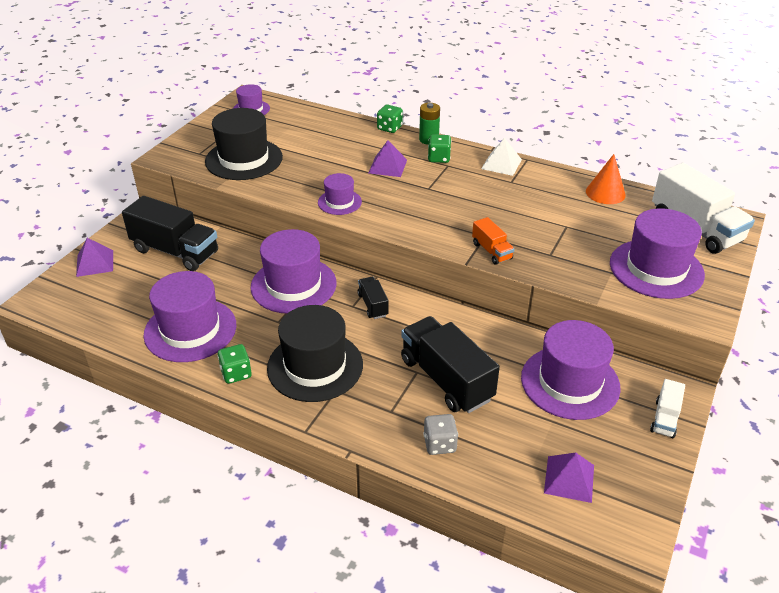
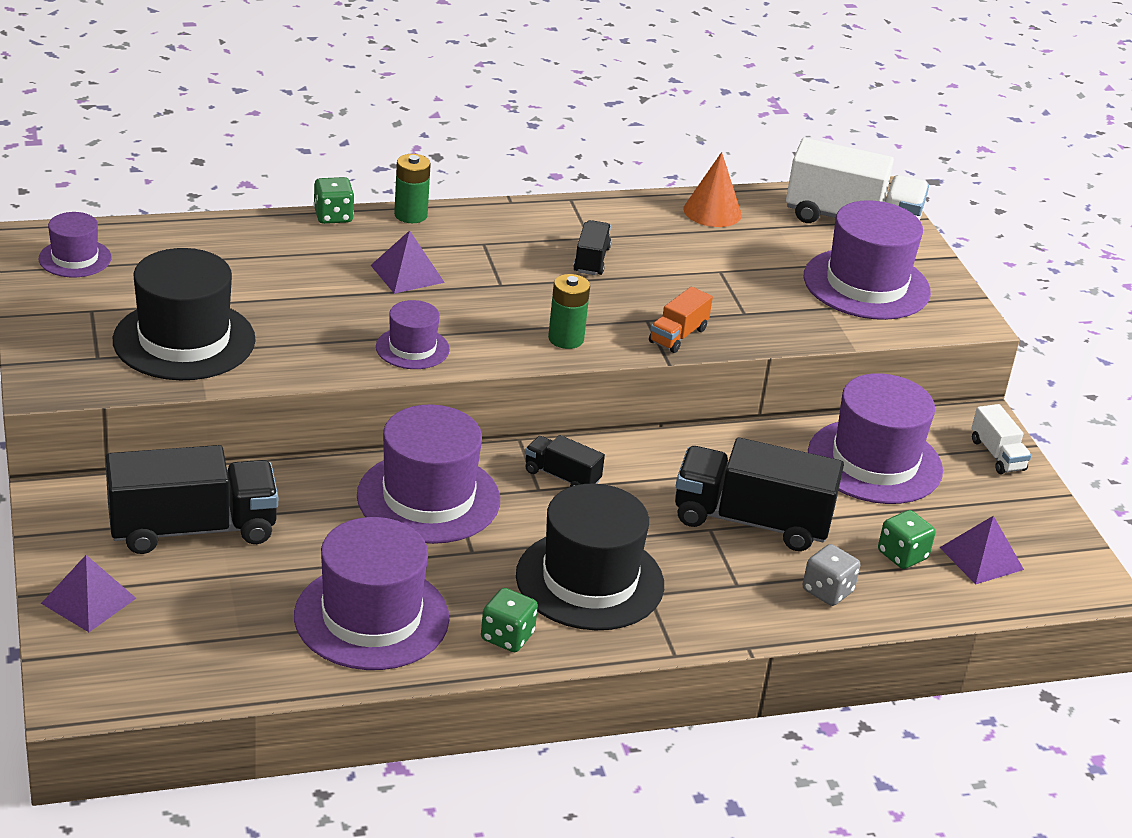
camera: 45 degrees left, 5 degrees down
(425, 228) = (566, 339): none -> green battery
(439, 158) = (459, 237): green dice -> green dice (902, 555)
(491, 251) = (678, 335): orange truck -> orange truck turned 105 degrees clockwise
(496, 193) = (591, 260): none -> black truck
(501, 164) = (548, 217): white pyramid -> none

